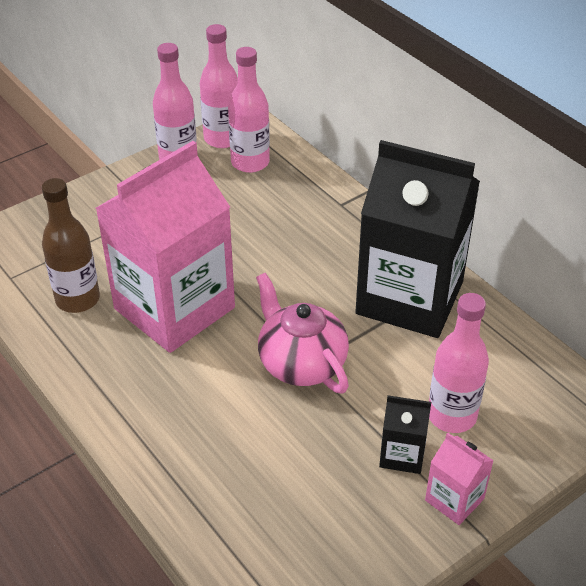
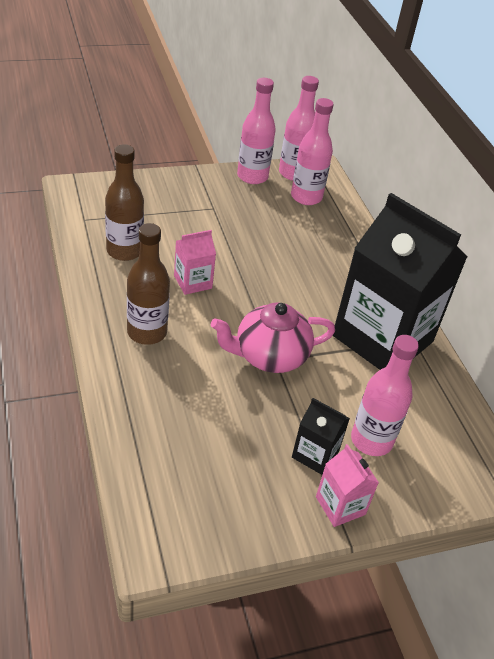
camera: 15 degrees right, 0 degrees up
(153, 386) = (147, 332): none -> brown bottle
(174, 308) = (193, 282): pink carton -> pink carton, size x0.42
(301, 363) = (269, 356): pink teapot -> pink teapot turned 90 degrees counterclockwise

